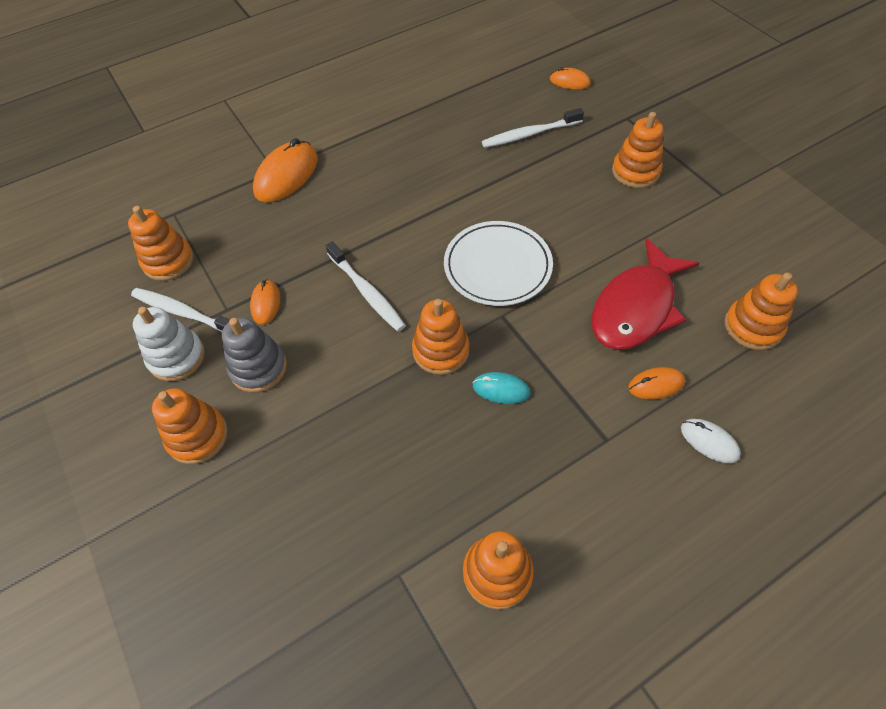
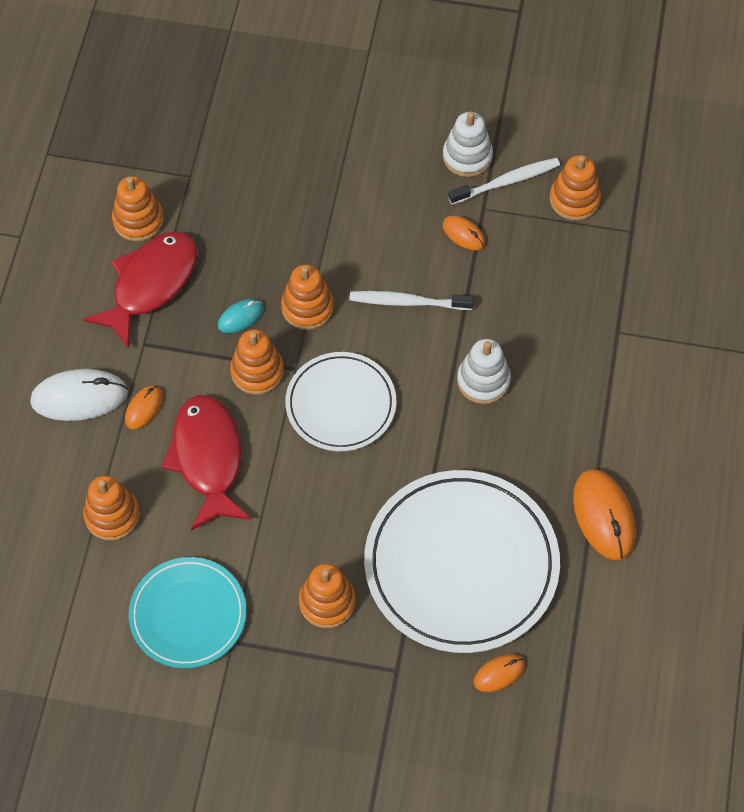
camera: 130 degrees right, 5 degrees up
(197, 436) = (387, 135): orange stacking toy -> orange stacking toy (257, 371)
(258, 368) = (407, 196): grey stacking toy -> none
(286, 175) = (600, 336): orange mouse -> orange mouse (603, 516)
(388, 207) = (483, 381): none -> white stacking toy
(529, 134) = (461, 564): white toothbrush -> white plate
(549, 490) = (150, 284): none -> red fish
(709, 441) = (79, 397): white mouse -> white mouse, size x1.85
(742, 227) = (188, 614): none -> turquoise plate

